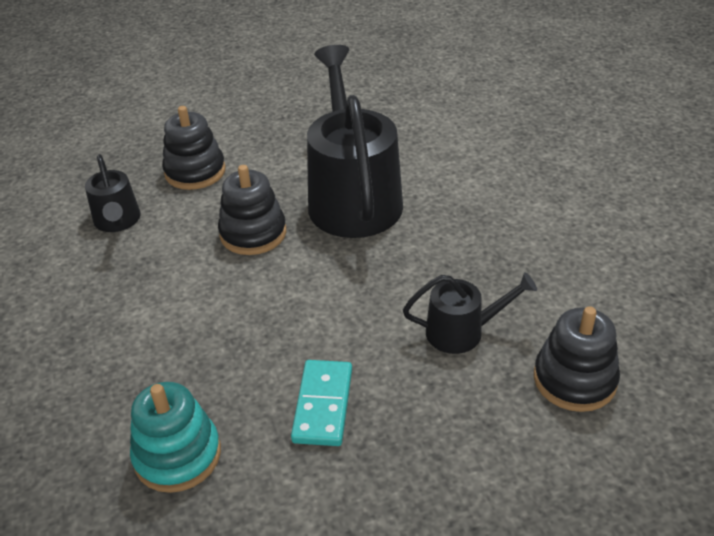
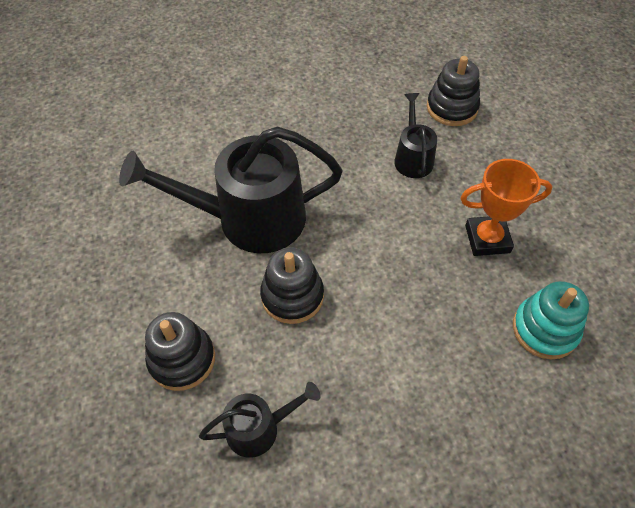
camera: 90 degrees left, 15 degrees up
(323, 405) = (487, 239): turquoise domino -> orange trophy

